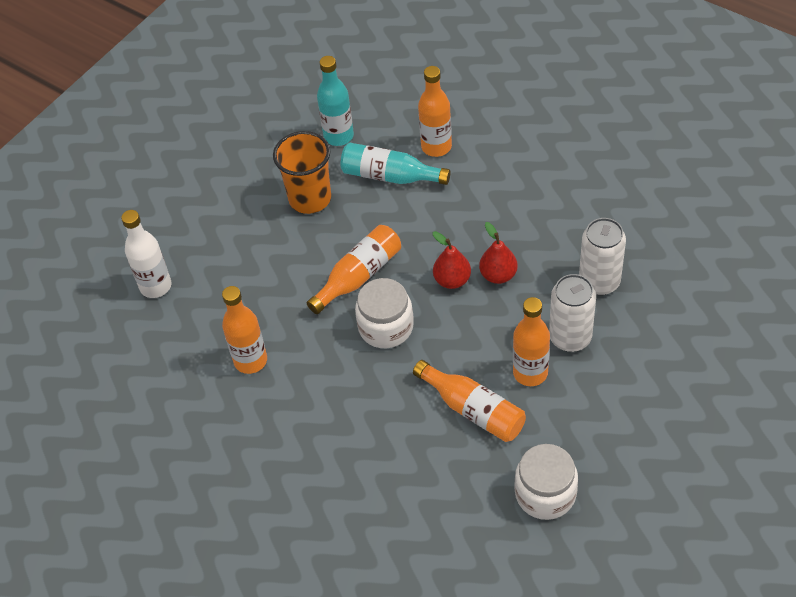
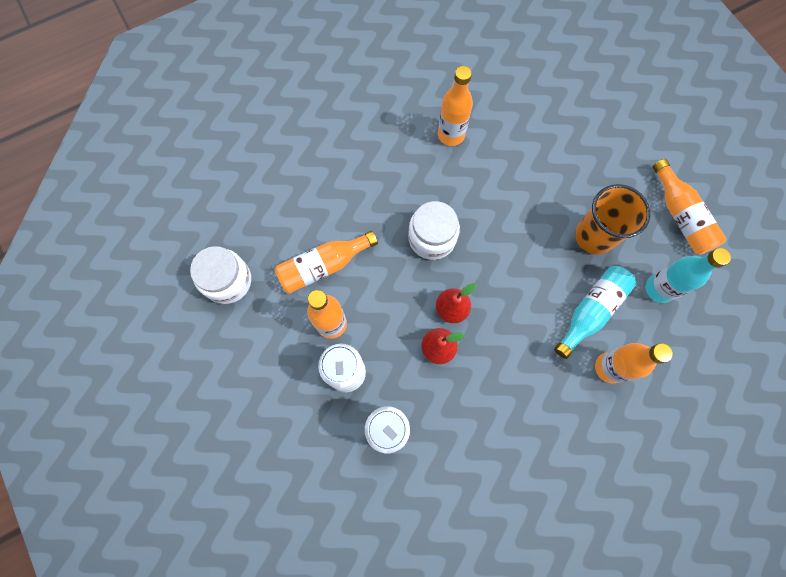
camera: 110 degrees right, 20 degrees up
(155, 286) = (553, 96): white bottle -> none
(359, 276) = (492, 240): orange bottle -> orange bottle (680, 216)

